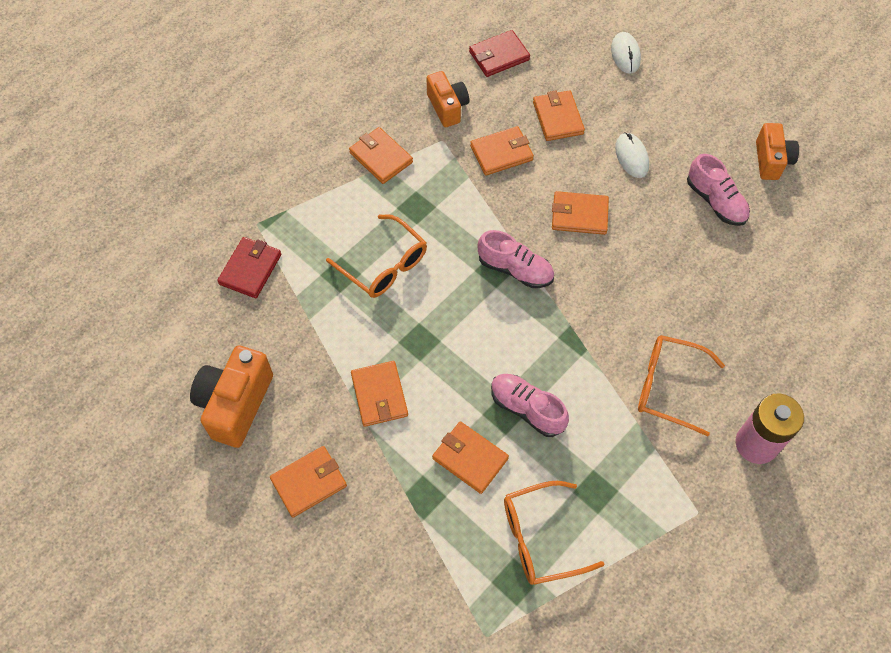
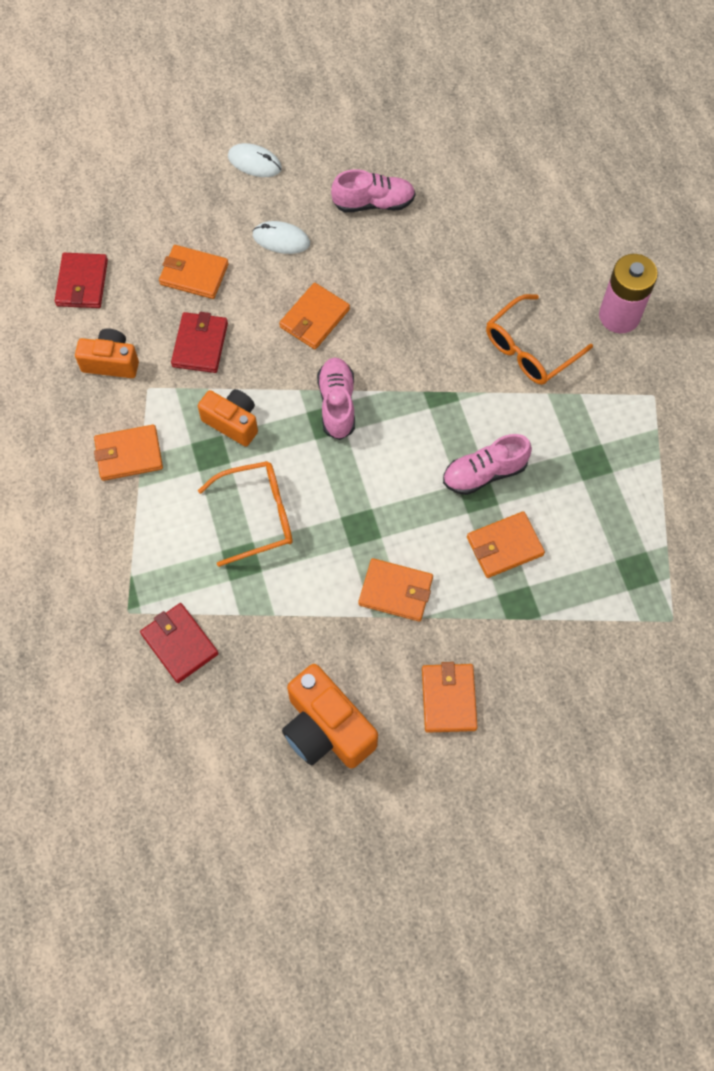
camera: 60 degrees left, 5 degrees up
(501, 153) = (200, 344): orange wallet -> red wallet
(515, 269) = (337, 404): pink shoe -> pink shoe turned 60 degrees counterclockwise
(540, 538) = (610, 529): orange glasses -> none
(625, 54) = (162, 176): white mouse -> white mouse (254, 162)
(771, 160) = (361, 135): orange camera -> orange camera (232, 422)

